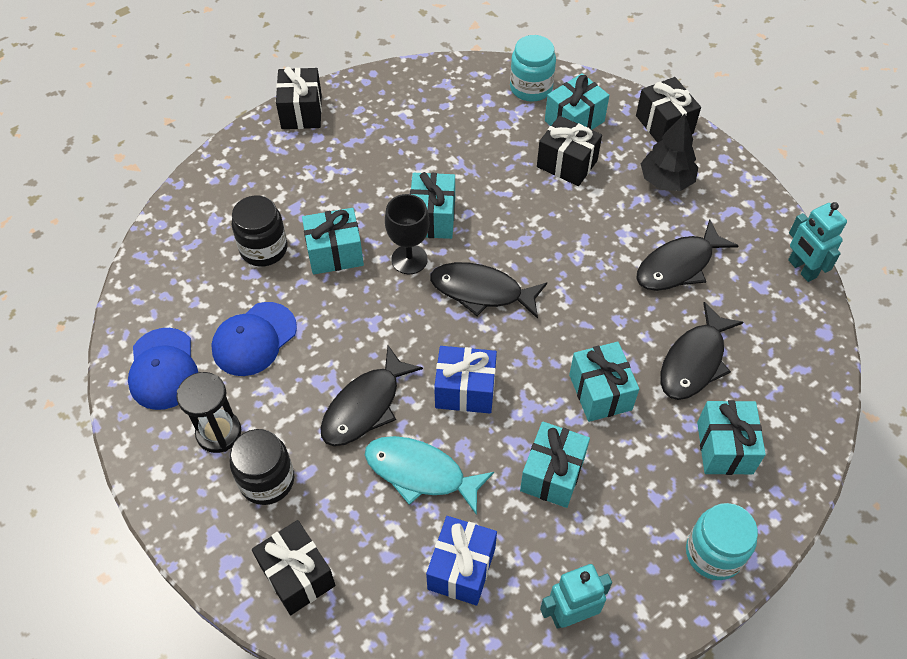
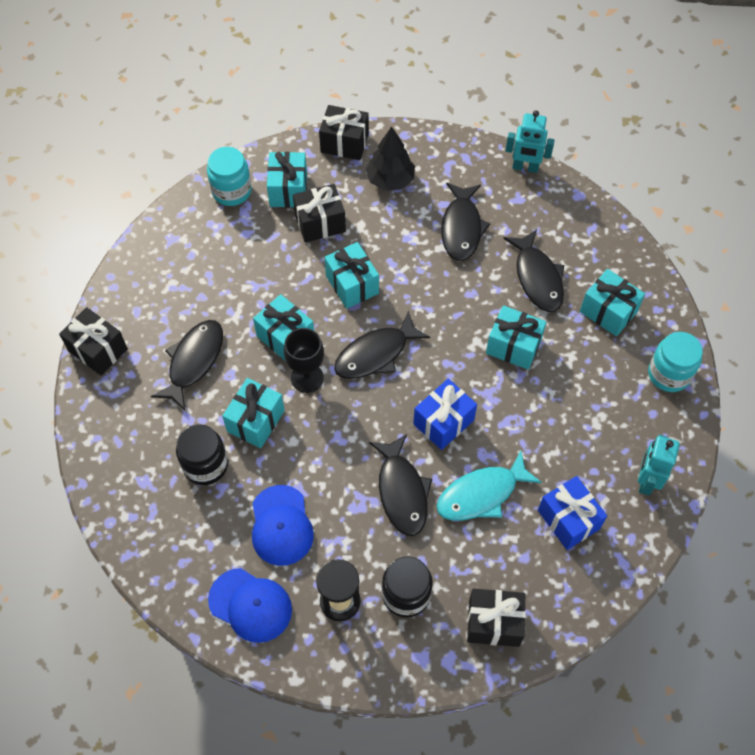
camera: 50 degrees left, 5 degrees up
(349, 175) = (194, 361): none -> black fish
(552, 474) = (547, 418): turquoise gift -> turquoise gift (352, 284)

